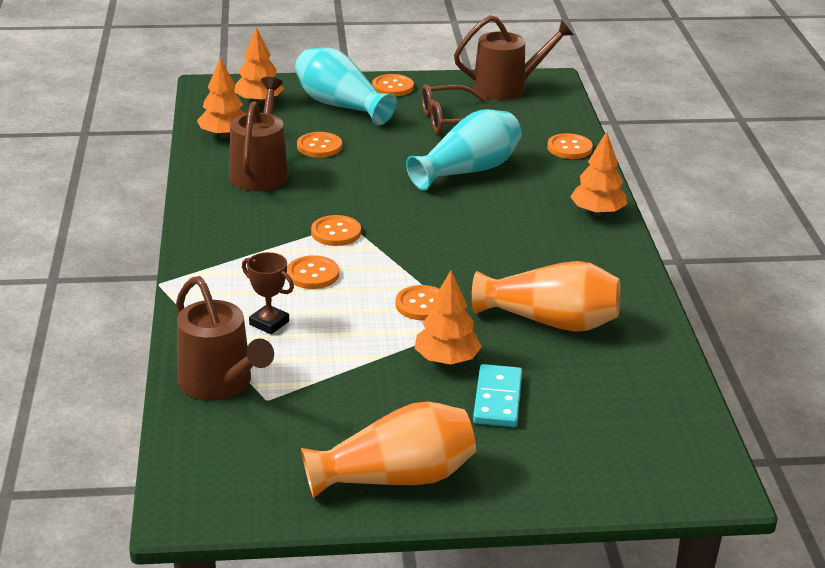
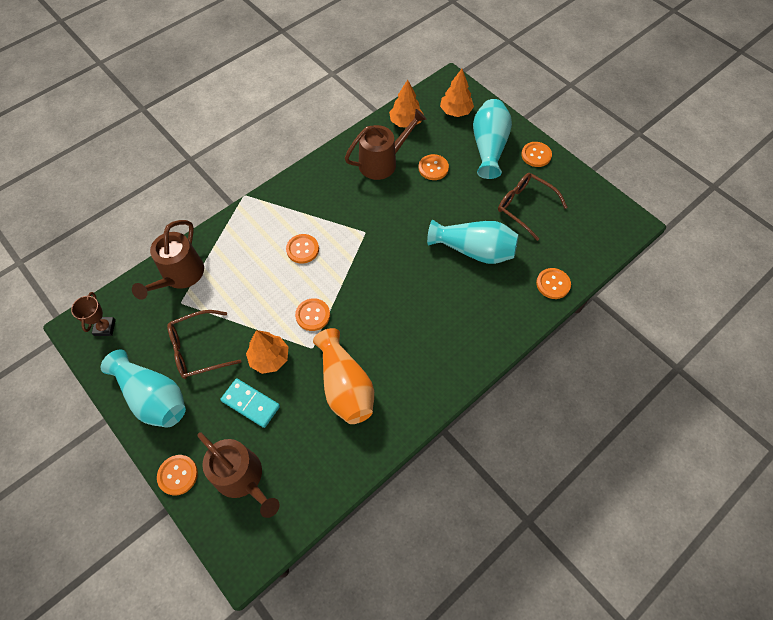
camera: 55 degrees right, 30 degrees up
(269, 323) = (244, 261): brown trophy -> brown trophy (105, 327)
(336, 232) = (351, 233): orange button -> orange button (178, 475)
(364, 412) = (198, 349): none -> brown glasses
(396, 478) = (153, 397): orange vase -> turquoise vase
(498, 399) = (250, 404): turquoise domino -> turquoise domino turned 60 degrees clockwise
(506, 88) = (596, 208): brown watering can -> brown watering can (242, 477)
(597, 212) = (487, 343): orange tree -> none

